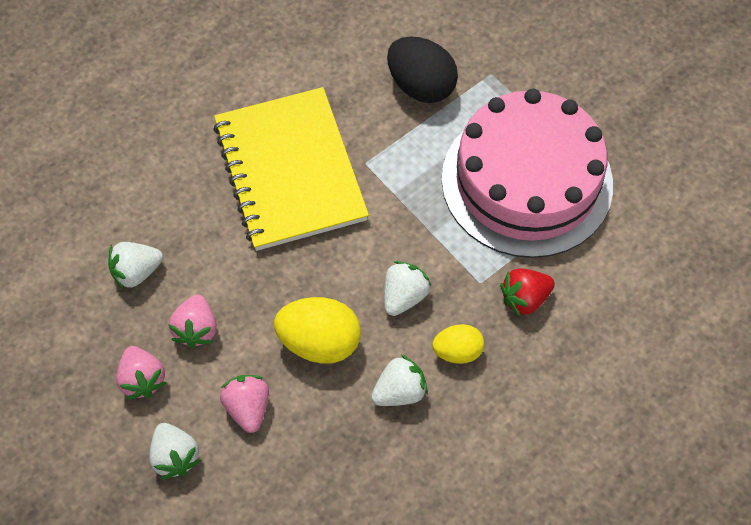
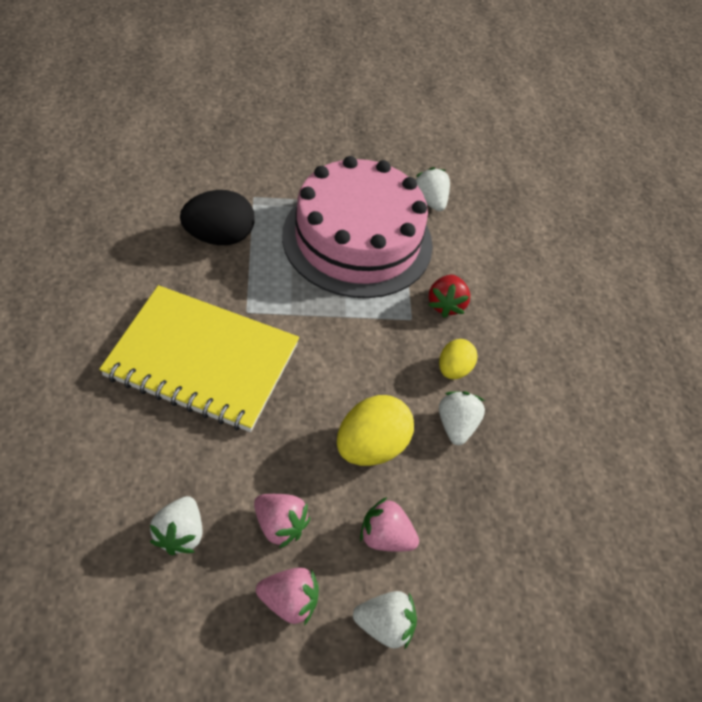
camera: 60 degrees left, 10 degrees down
(404, 296) = (381, 368): white strawberry -> white strawberry (430, 201)

